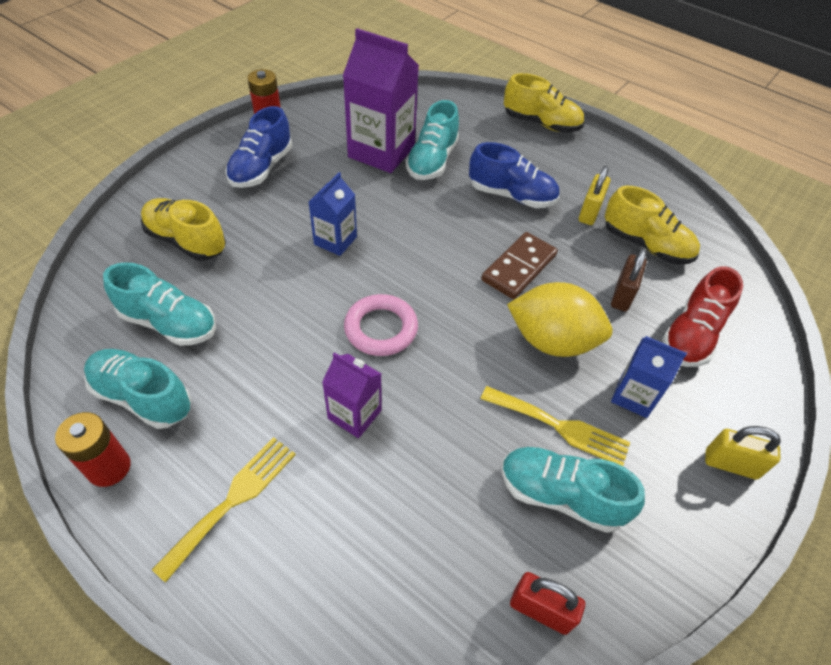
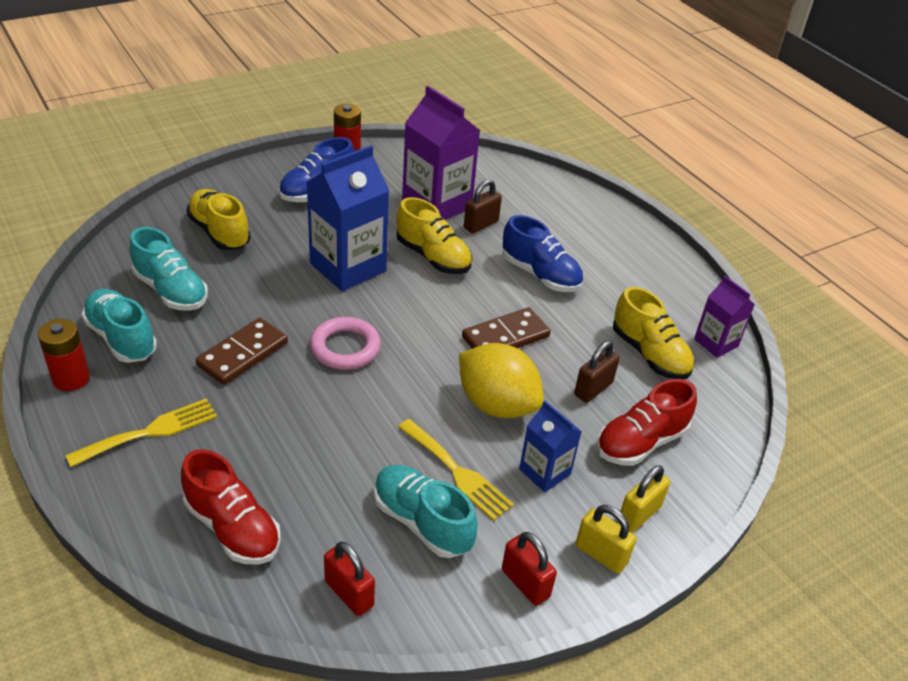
camera: 20 degrees right, 10 degrees down
(283, 371) = (243, 354): none -> brown domino
(335, 240) = (348, 267): blue carton -> blue carton, size x1.81
(354, 414) = (282, 404): purple carton -> purple carton (716, 343)
(383, 582) = (233, 528): none -> red shoe
(432, 161) = (481, 225): turquoise shoe -> brown padlock
(541, 123) = (615, 219): yellow shoe -> yellow shoe (433, 257)
(589, 212) = (610, 310): yellow padlock -> yellow padlock (639, 514)
(688, 524) = (525, 583): none -> red padlock

